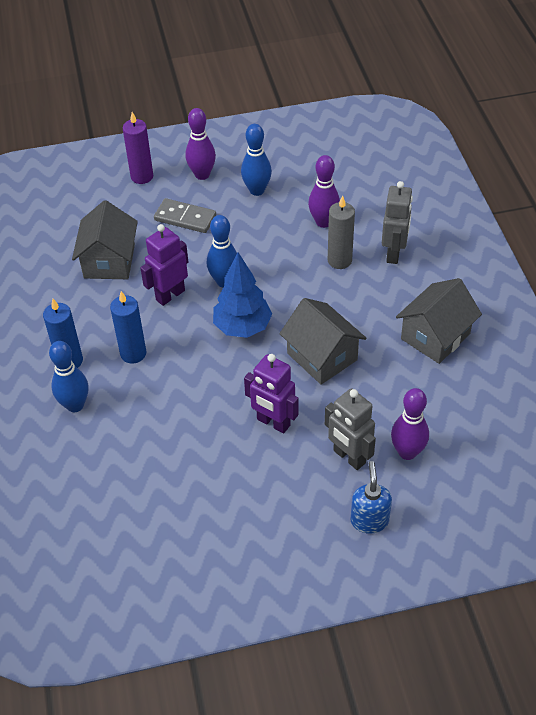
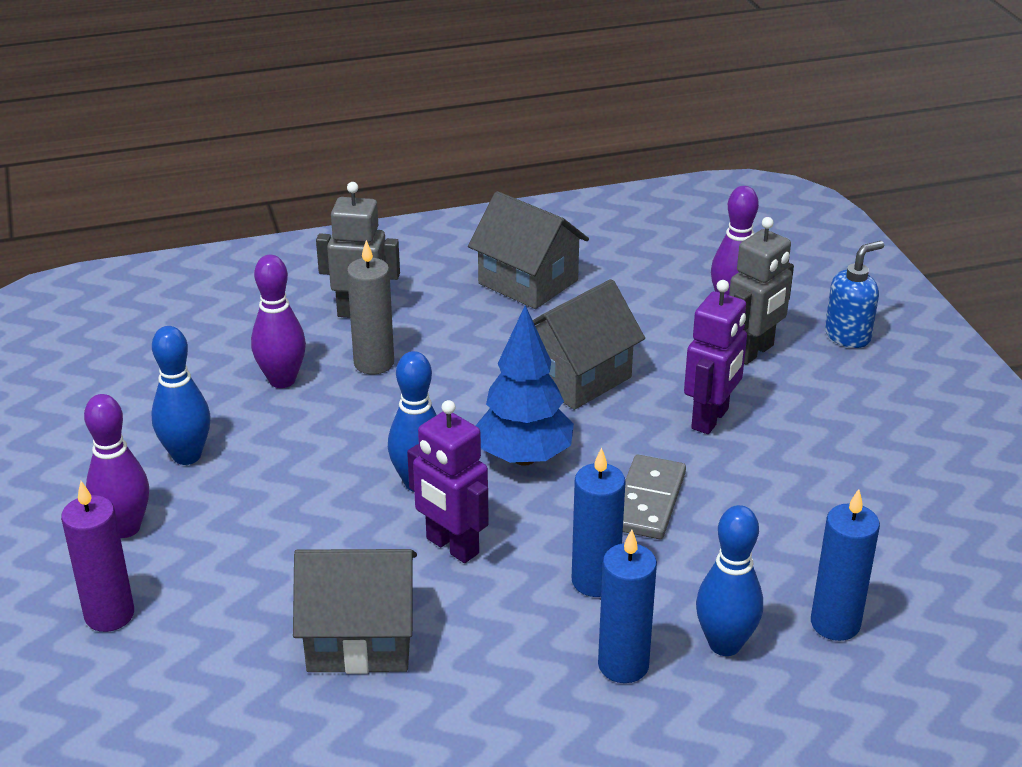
camera: 95 degrees left, 15 degrees down
(80, 458) = (835, 623): none -> blue candle
(185, 218) = (248, 542): grey domino -> grey domino (648, 501)
(369, 520) = (848, 336): blue soap dispenser -> blue soap dispenser turned 150 degrees clockwise

